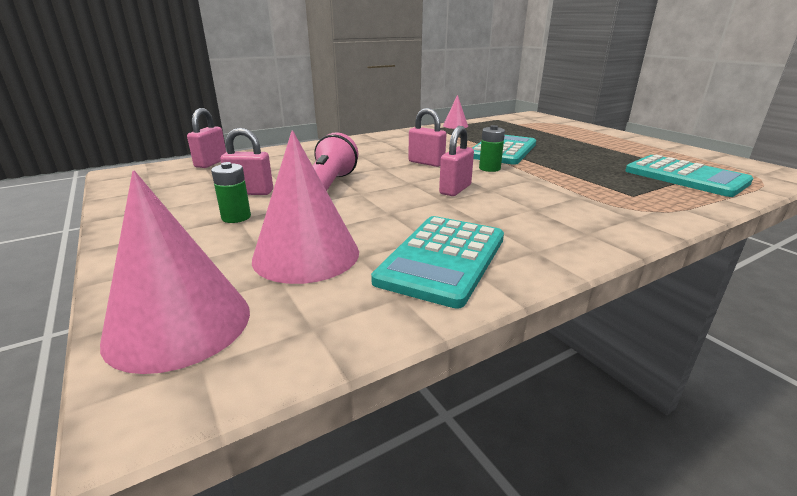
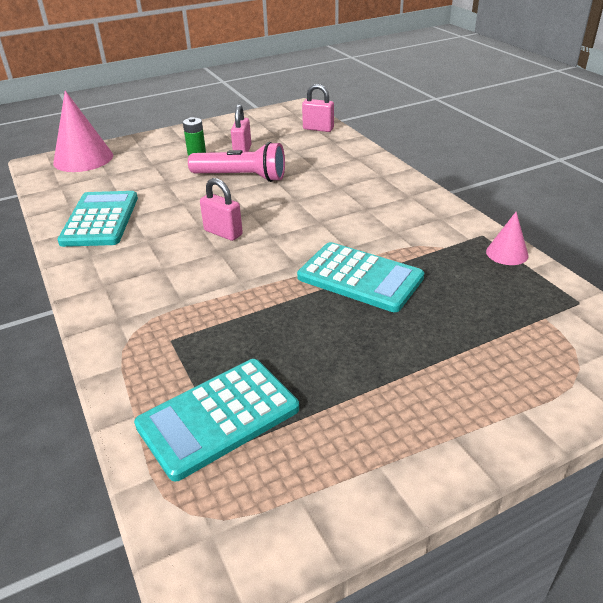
camera: 95 degrees right, 10 degrees up
(306, 255) = (131, 179): pink cone -> none
(426, 163) = (309, 222): pink padlock -> none
(443, 259) = (100, 220): turquoise calculator -> turquoise calculator turned 60 degrees clockwise
(489, 168) = (283, 258): green battery -> none

